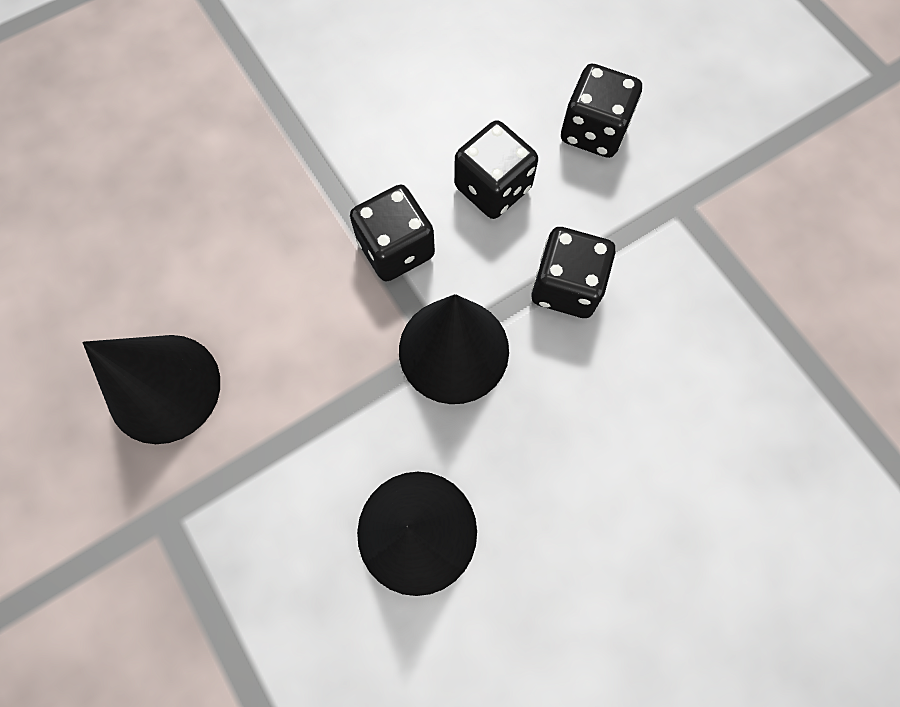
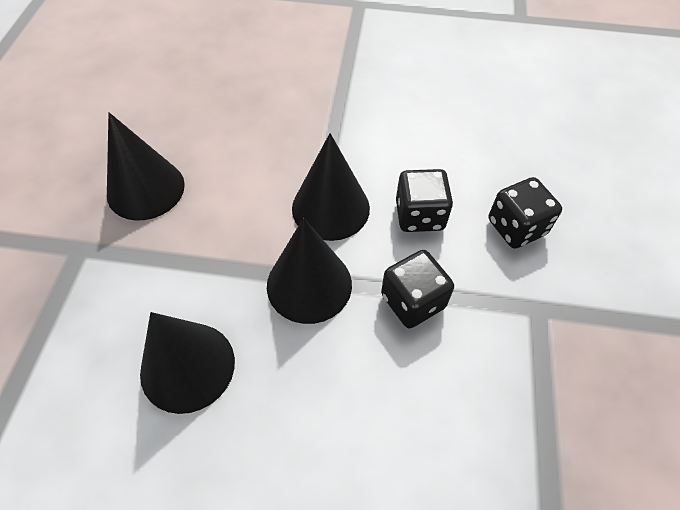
camera: 40 degrees right, 15 degrees down
(396, 249) = (330, 208): black dice -> black cone

